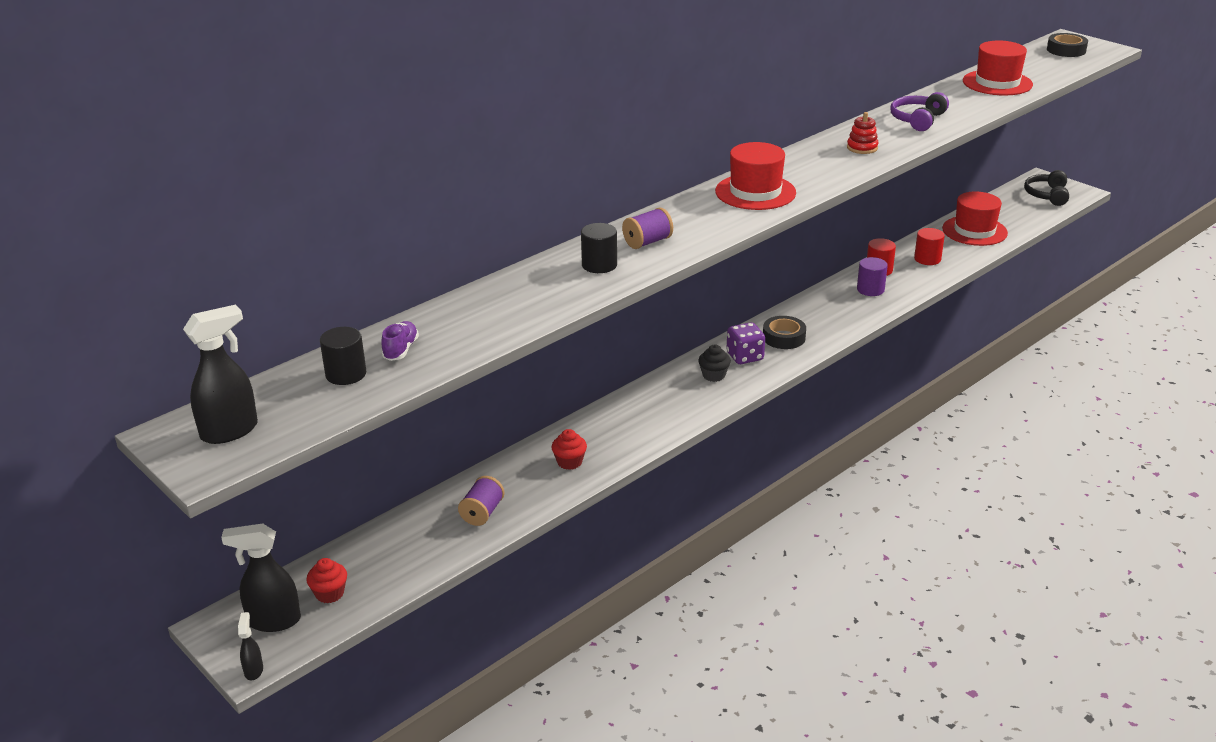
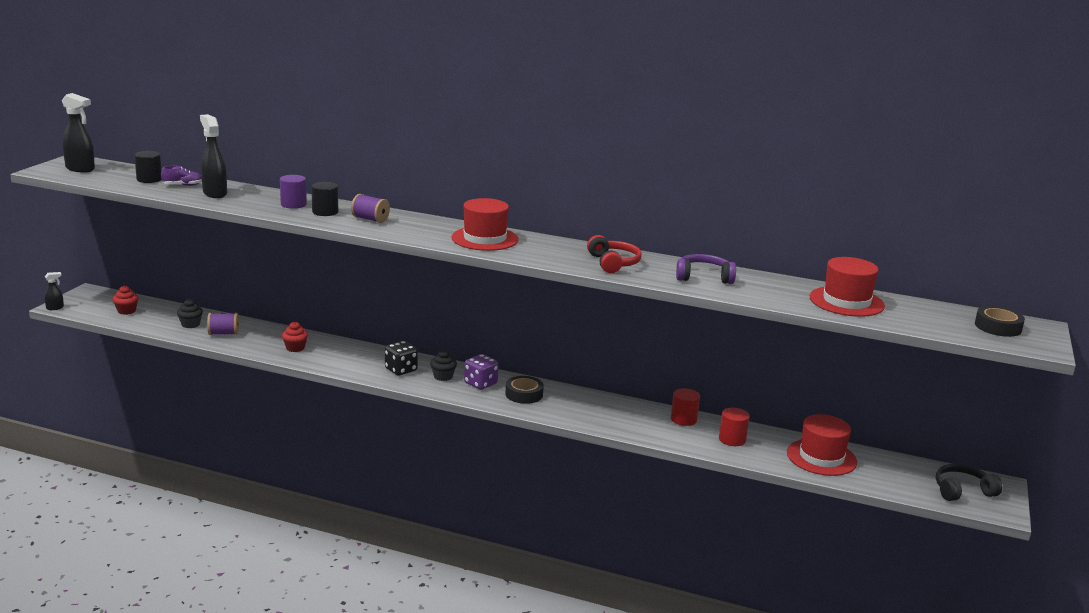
camera: 60 degrees right, 10 degrees down
(273, 621) = (97, 303): black spray bottle -> black spray bottle (214, 193)
(429, 538) = (190, 324): none -> black cupcake
(680, 398) = (401, 370): none -> black dice
(862, 148) = (613, 263): red stacking toy -> red headphones
(870, 289) = (643, 420): purple cylinder -> purple cylinder (293, 204)

